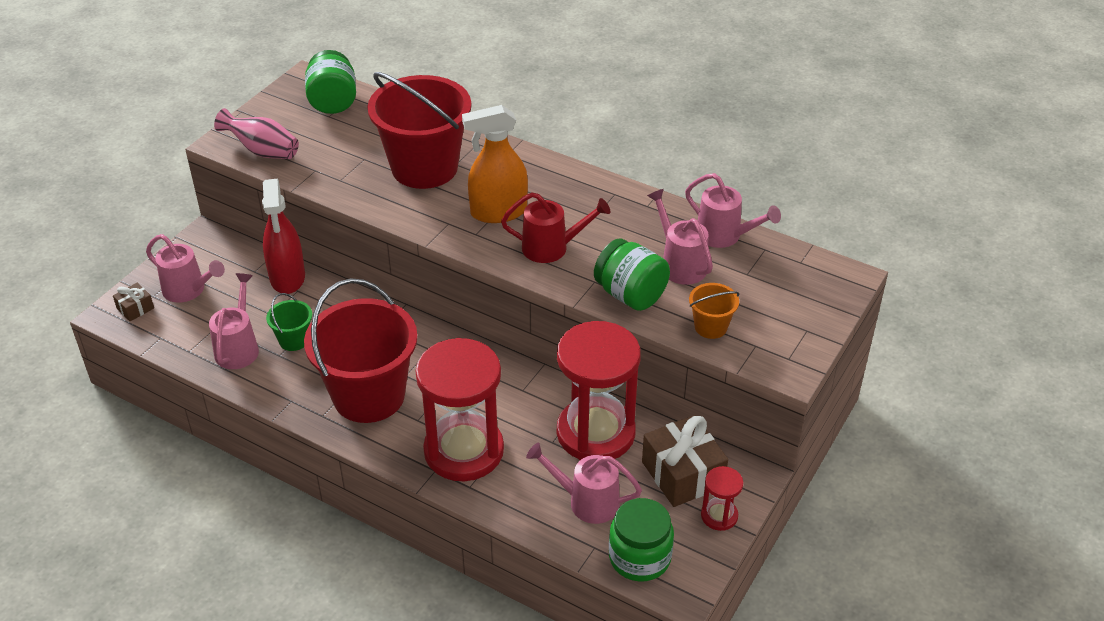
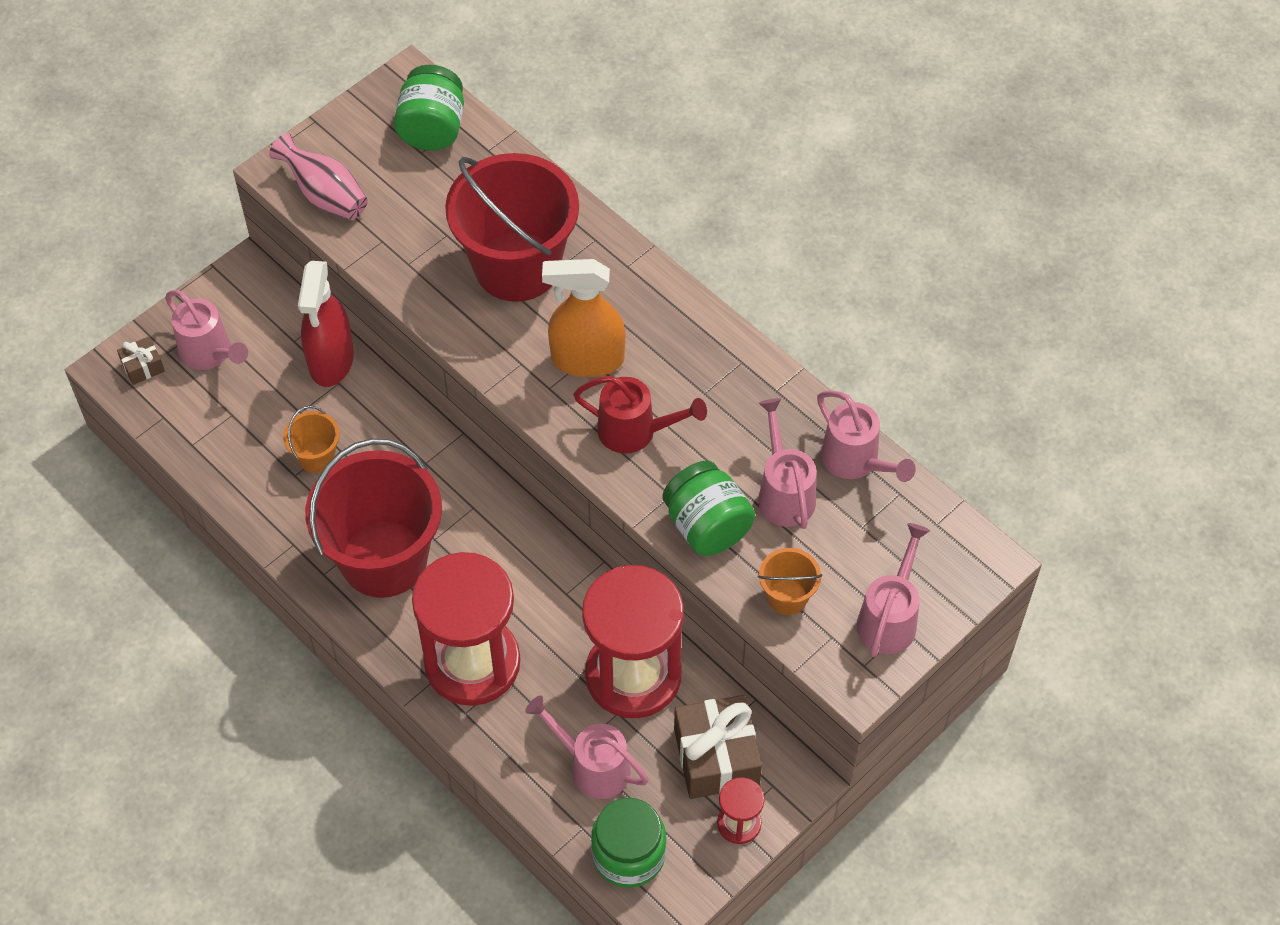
camera: 15 degrees right, 15 degrees up
(239, 347) = (250, 452): pink watering can -> pink watering can (890, 617)
(294, 340) = (316, 457): green bucket -> orange bucket

